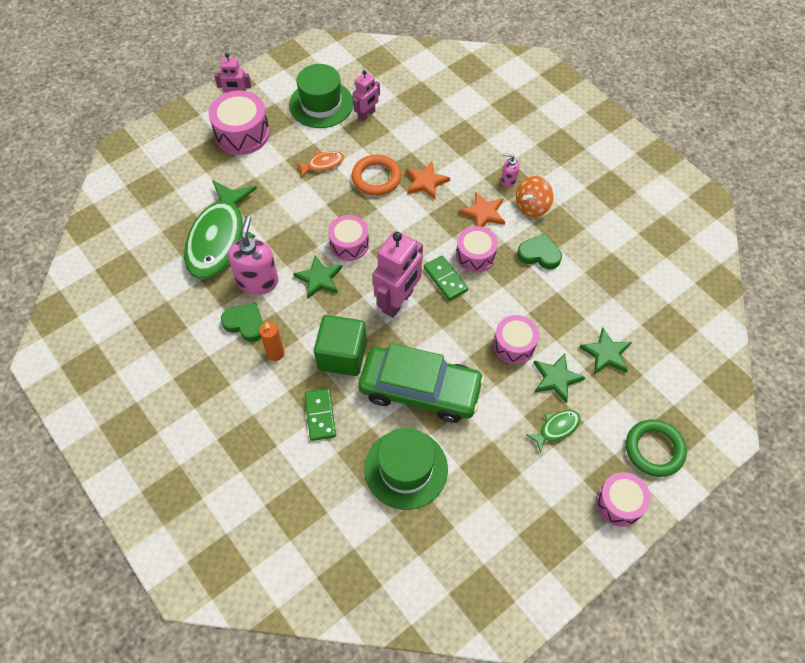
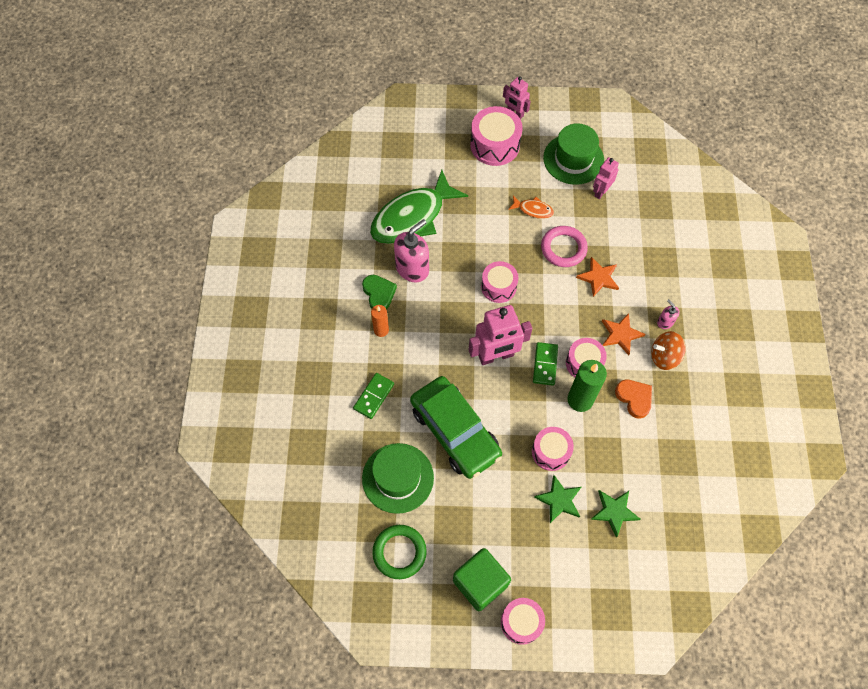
camera: 40 degrees right, 5 degrees up
(319, 278) = (455, 297): green star -> none
(342, 355) = (423, 366): green cube -> green cube (480, 583)
(367, 115) = (601, 191): pink robot -> pink robot turned 135 degrees clockwise
(376, 178) = (563, 248): orange ring -> pink ring
(499, 286) = (580, 400): none -> green candle
(539, 254) = (634, 398): green heart -> orange heart
(556, 428) = (526, 535): green fish -> none
(654, 449) = (583, 608): green ring -> green ring (399, 552)

